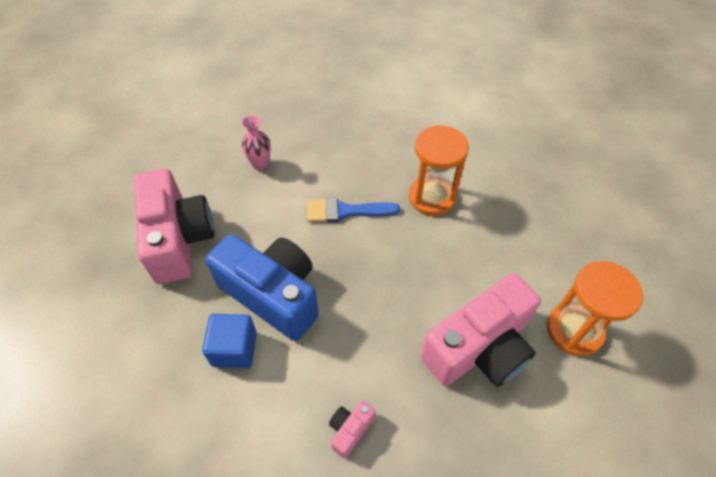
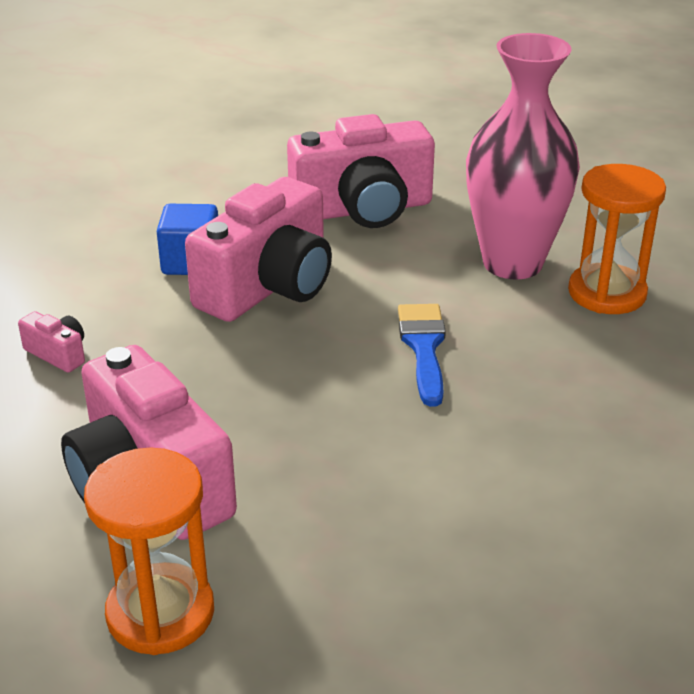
camera: 90 degrees right, 20 degrees down
(260, 164) = (512, 263): pink vase -> pink vase, size x2.35
(273, 295) = (268, 286): blue camera -> pink camera
(432, 197) = (466, 447): orange hourglass -> orange hourglass (607, 293)

